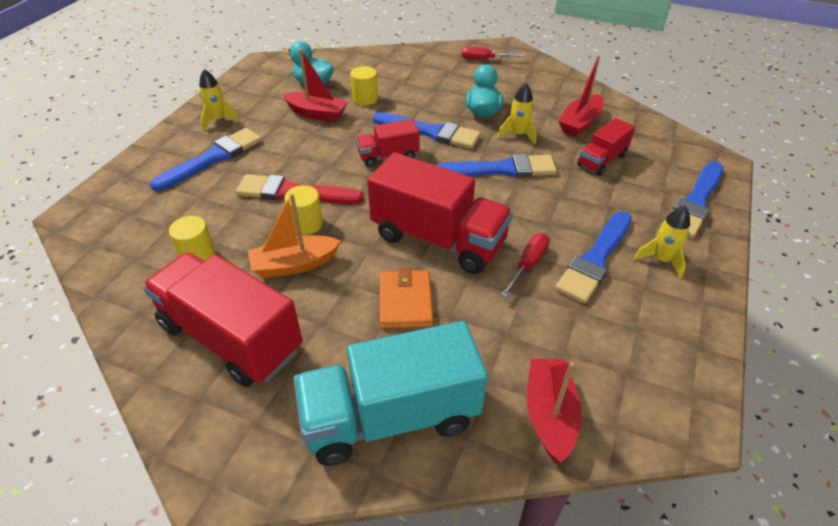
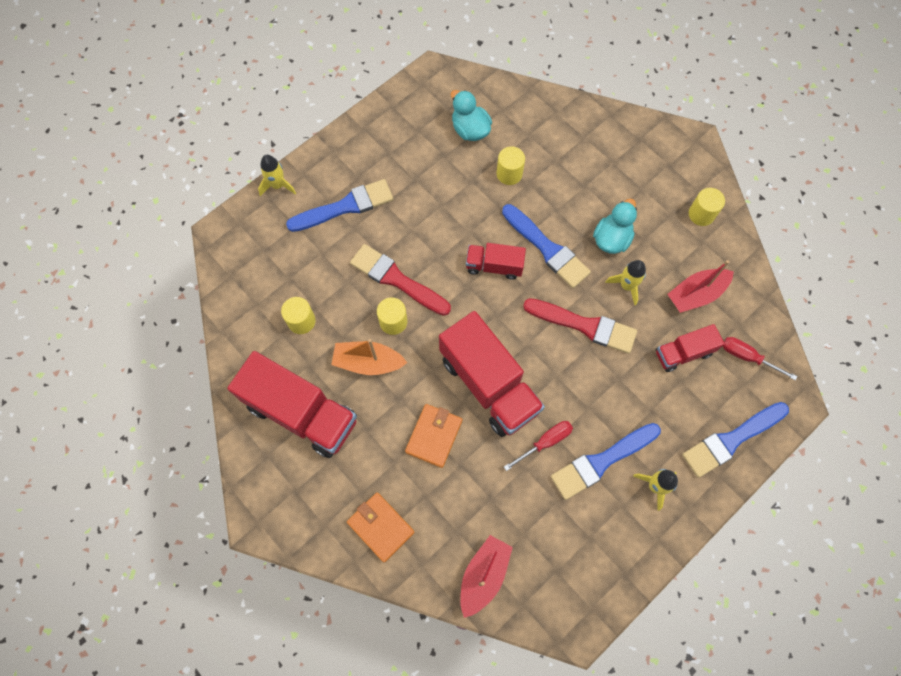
camera: 25 degrees right, 25 degrees up
(218, 120) = (365, 153): yellow rocket -> yellow rocket (278, 185)
(231, 337) = (301, 413): red truck -> red truck turned 150 degrees clockwise
(317, 114) = (455, 179): red boat -> none
(391, 416) = (381, 527): turquoise truck -> orange wallet
(484, 60) = (658, 155): red screwdriver -> red screwdriver (747, 357)
(501, 169) = (584, 325): blue brush -> red brush
(544, 80) = (701, 214): none -> yellow cylinder

